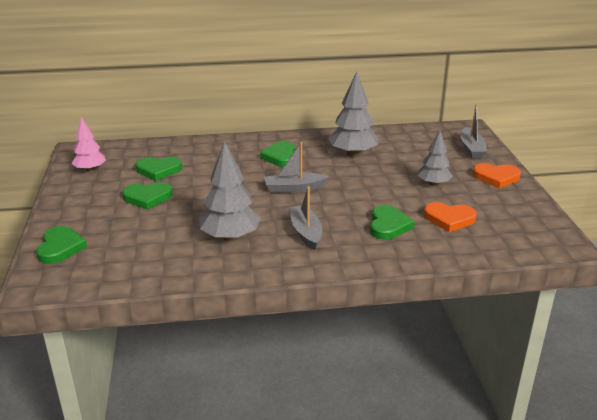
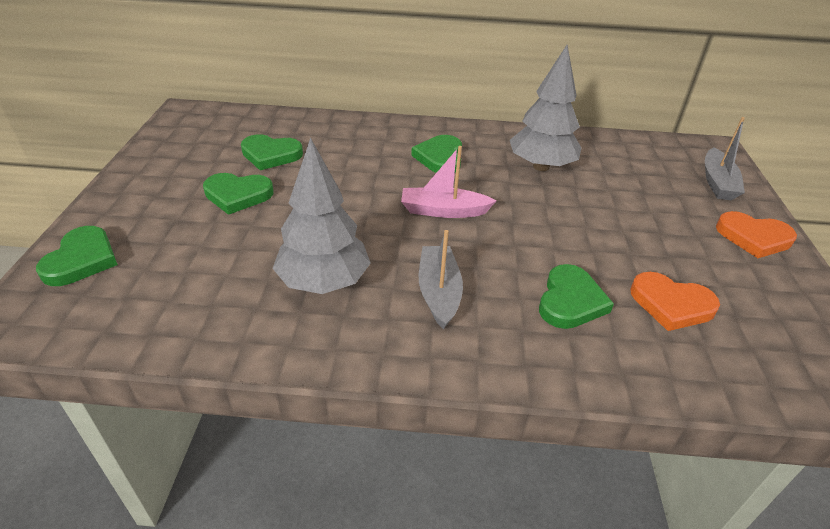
camera: 10 degrees right, 10 degrees up
(90, 170) = (186, 142): pink tree -> none
(294, 188) = (443, 211): grey boat -> pink boat
(433, 184) = (653, 234): grey tree -> none

